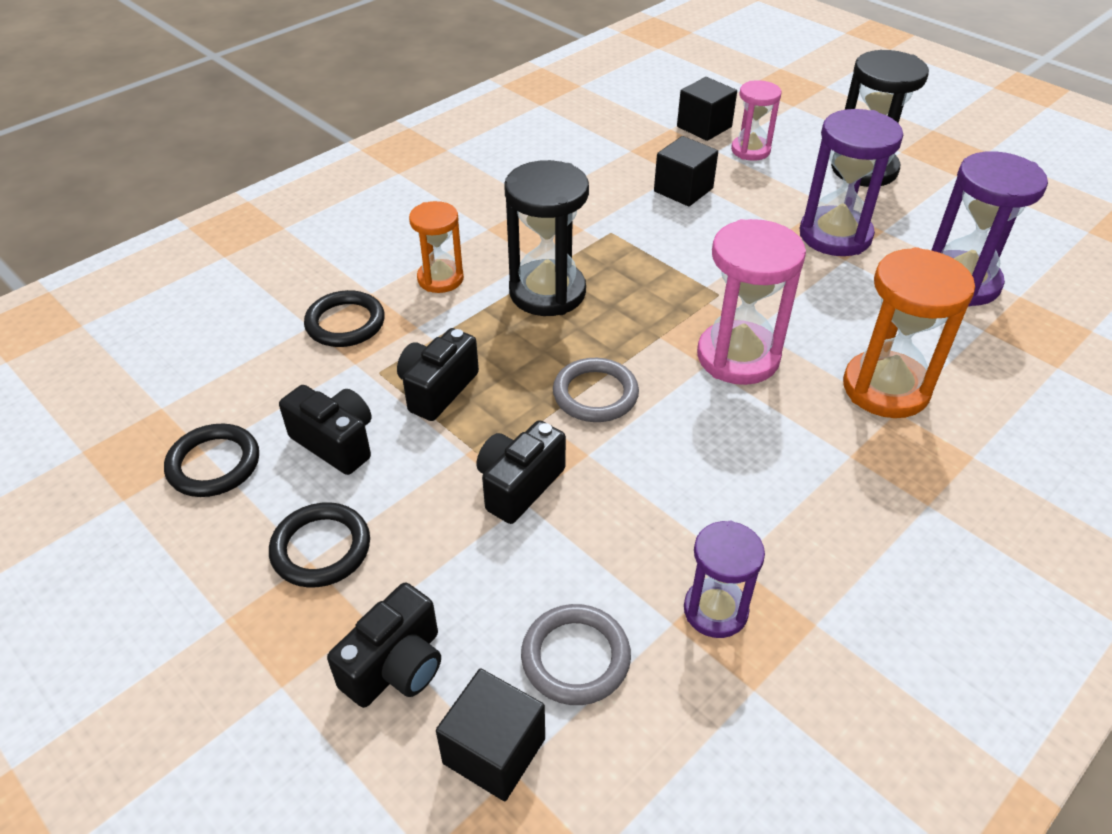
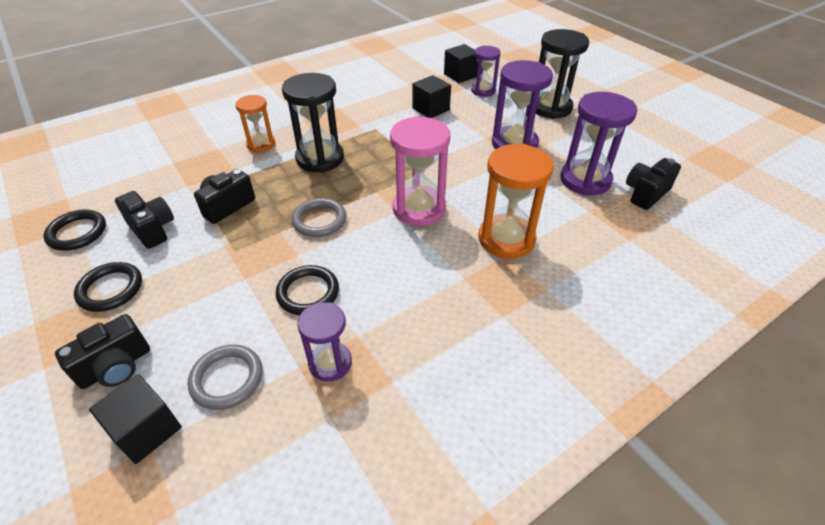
camera: 10 degrees right, 0 degrees up
(345, 323) = (194, 163): black ring -> black ring (308, 293)
(519, 485) = (246, 268): black camera -> black camera (645, 193)
(750, 150) = (483, 91): pink hourglass -> purple hourglass

